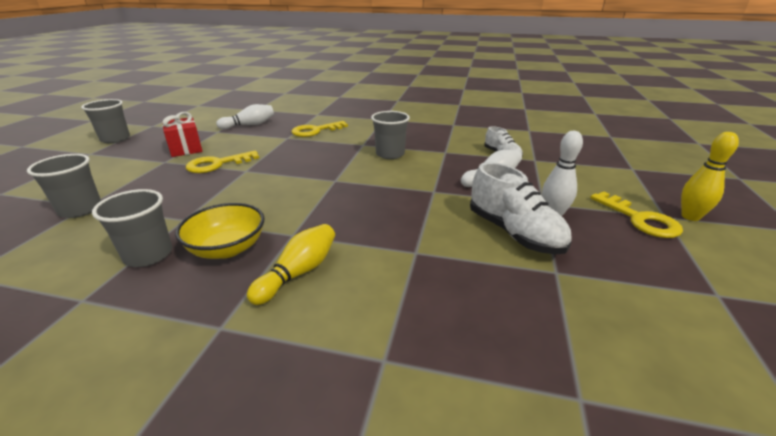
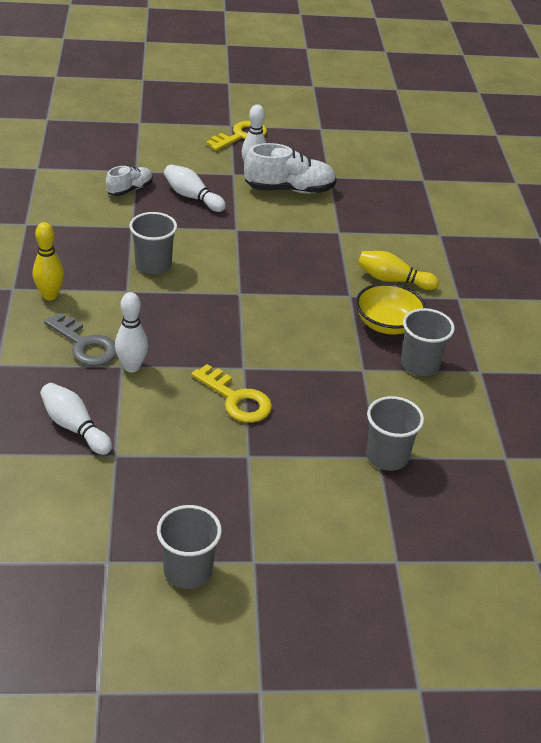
camera: 110 degrees left, 10 degrees up
(186, 149) = (198, 456): red gift -> none
(283, 140) = (132, 367): none -> white bowling pin
(315, 131) = (85, 345): yellow key -> grey key
(514, 233) = (289, 189): white shoe -> white shoe turned 45 degrees clockwise
(690, 217) = (226, 116): yellow bowling pin -> yellow bowling pin (50, 295)

